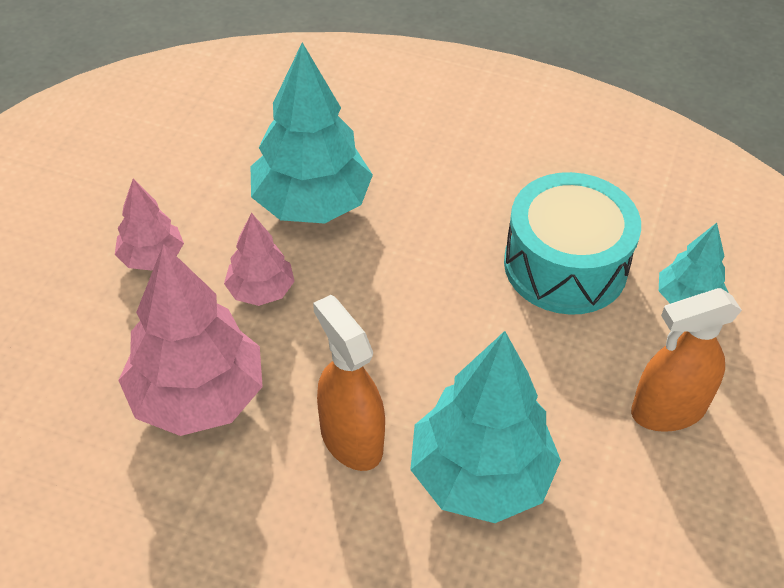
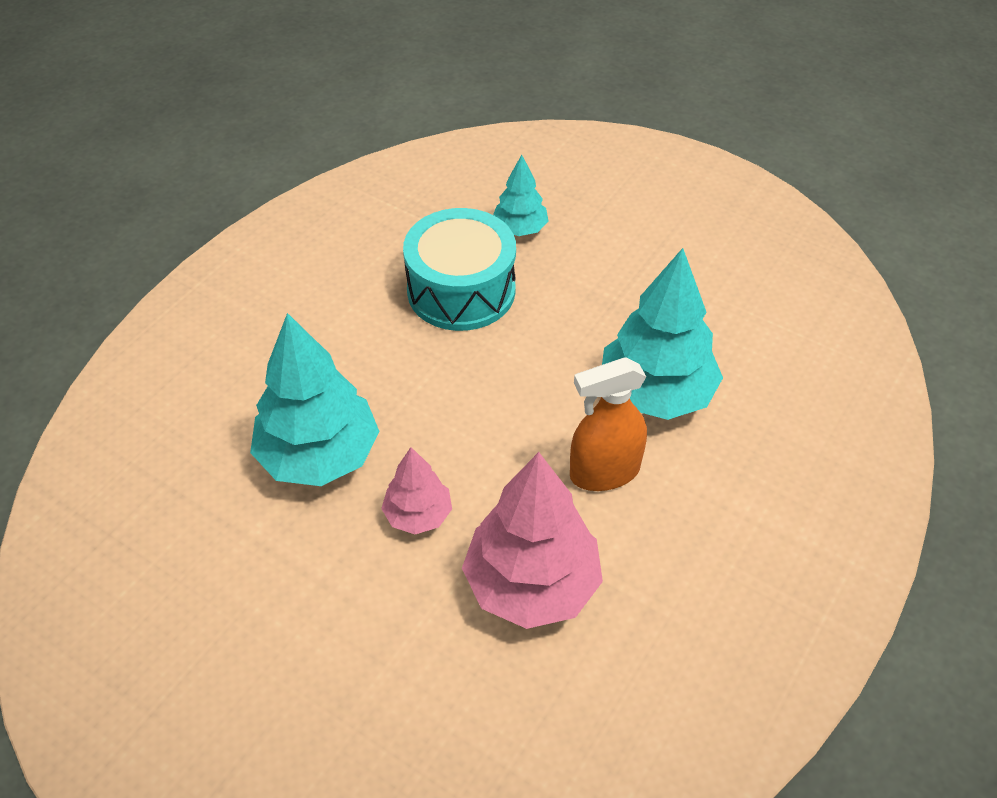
camera: 75 degrees left, 0 degrees up
(152, 258) = (340, 607): pink tree -> none
(668, 410) = (619, 269): orange spray bottle -> none

